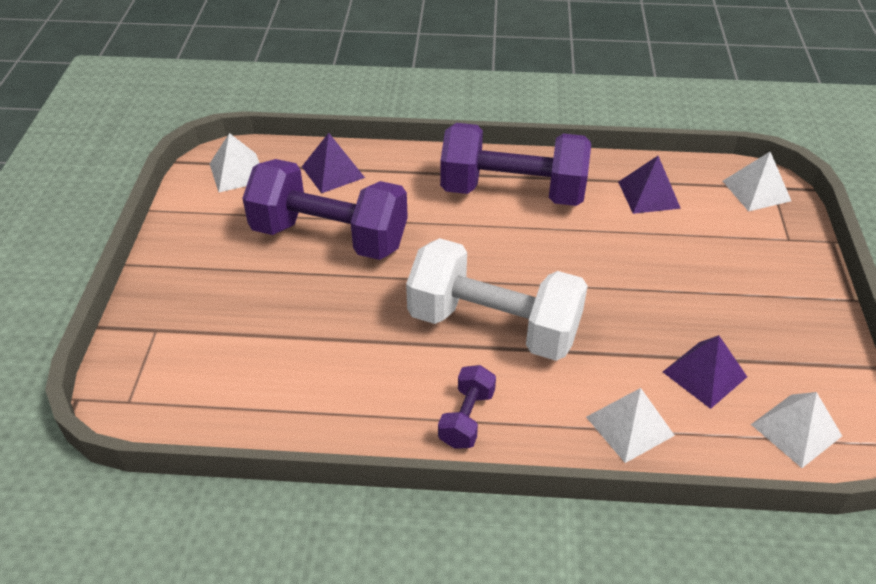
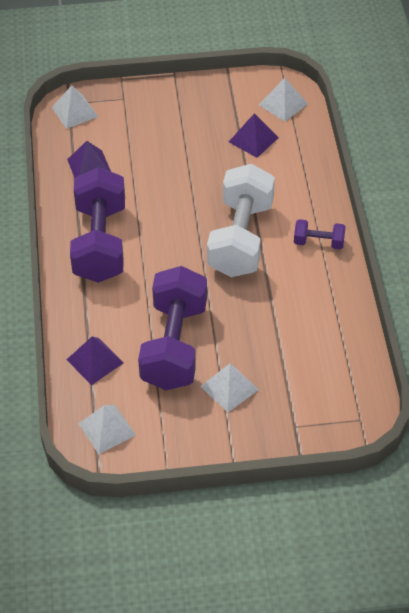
camera: 100 degrees left, 5 degrees up
(630, 426) = (301, 170): white pyramid -> white pyramid (229, 387)

